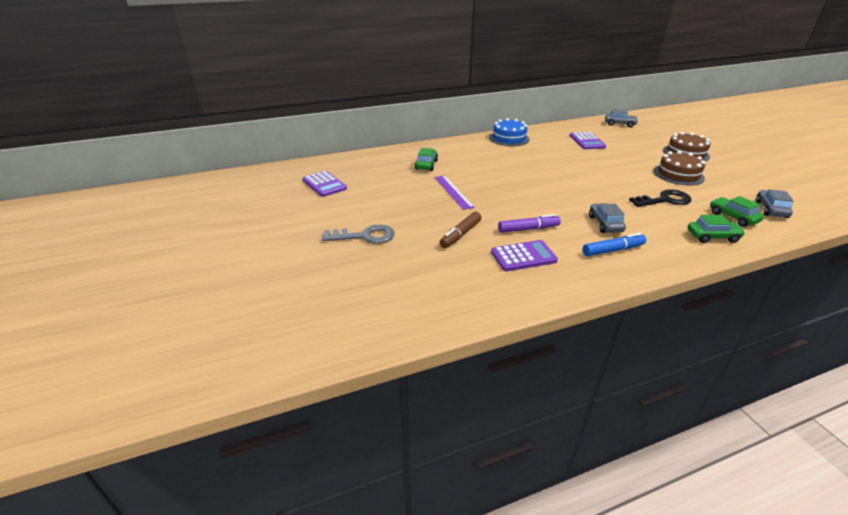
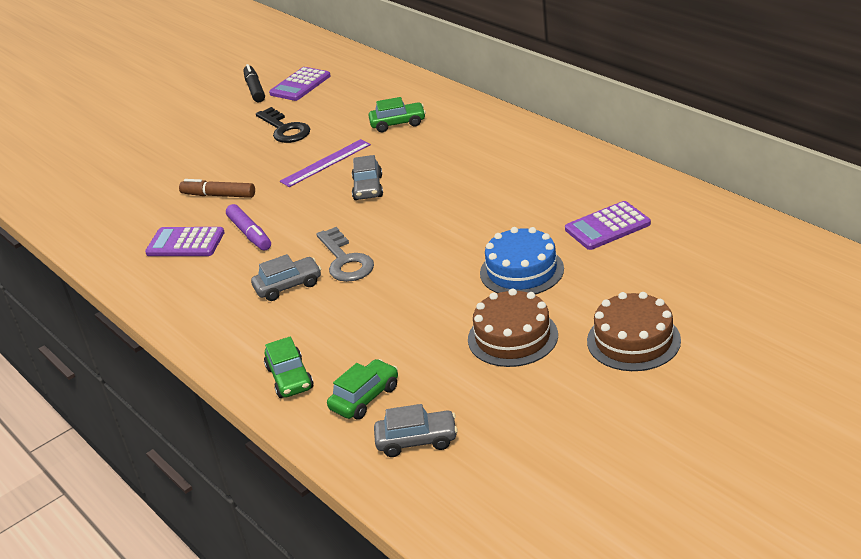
camera: 75 degrees right, 0 degrees up
(303, 200) = (255, 89): none -> black marker
(365, 236) = (193, 146): grey key -> grey key (345, 260)
(509, 138) = (556, 155): blue cake -> blue cake (521, 271)
(523, 256) = (185, 243): purple calculator -> purple calculator turned 135 degrees clockwise
(613, 250) = (221, 300): blue marker -> none
(619, 124) = (750, 248): grey car -> grey car (368, 188)
(664, 200) = (393, 329): black key -> black key (285, 129)

